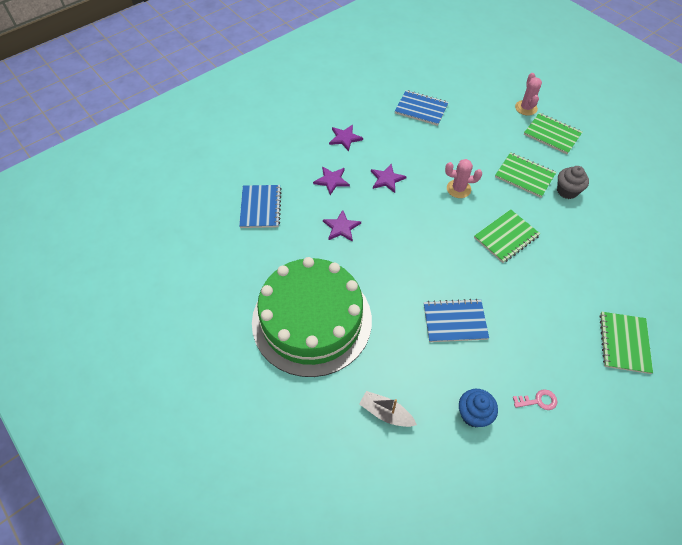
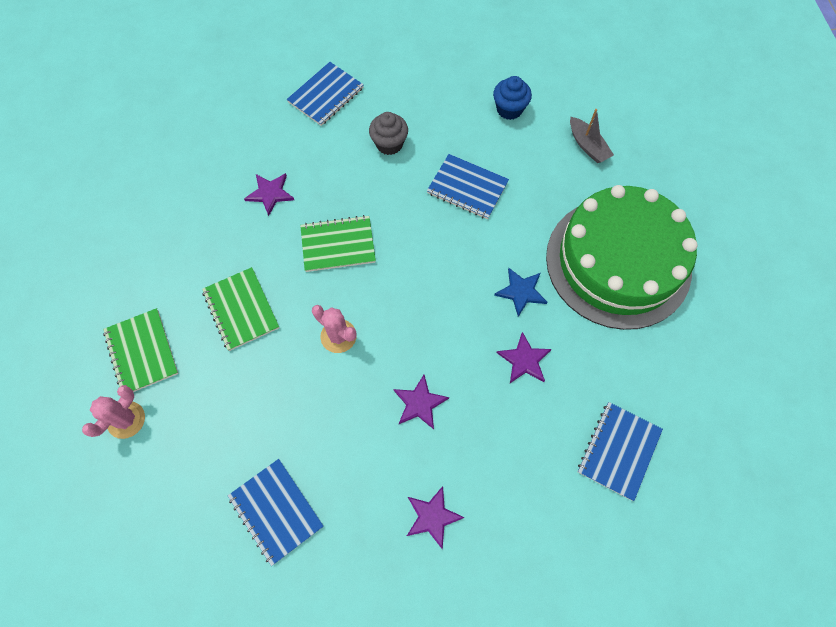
camera: 150 degrees left, 10 degrees up
(332, 180) = (497, 443): purple star -> purple star (270, 193)
(368, 266) = (521, 292): none -> blue star
(538, 400) = (444, 92): pink key -> none
(567, 191) = (213, 262): grey cupcake -> grey cupcake (389, 144)
(624, 343) = (326, 95): green notebook -> blue notebook

